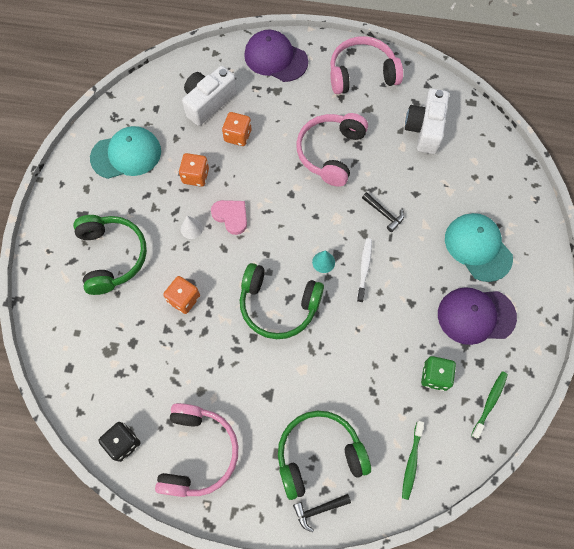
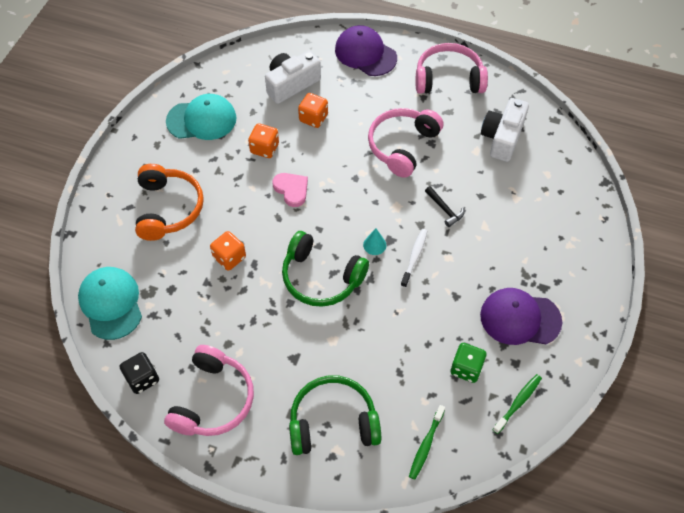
camera: 10 degrees right, 10 degrees down
(112, 256) = (168, 208): green headphones -> orange headphones
(191, 228) = (250, 195): white cone -> none
(319, 509) = (322, 473): black hammer -> none
(478, 247) = (535, 255): turquoise cap -> turquoise cap (111, 303)

